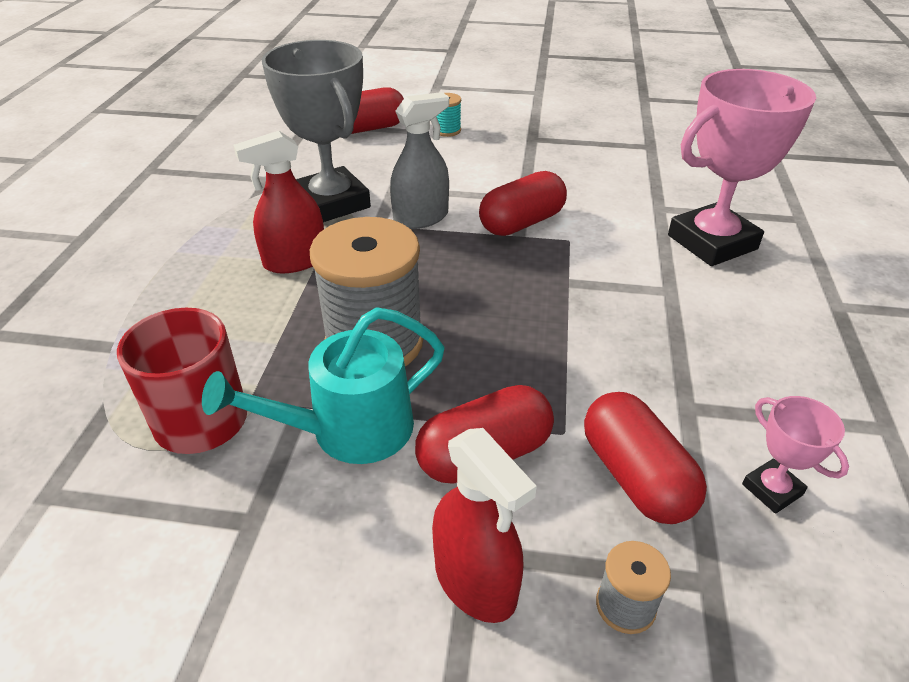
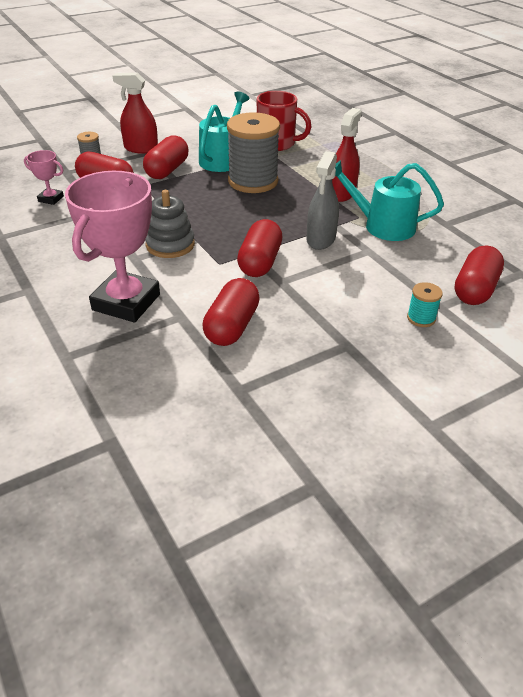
camera: 140 degrees right, 0 degrees up
(332, 203) = (383, 226): grey trophy -> turquoise watering can
(609, 289) = (170, 245): none -> grey stacking toy
(616, 182) = (232, 326): none -> red capsule

